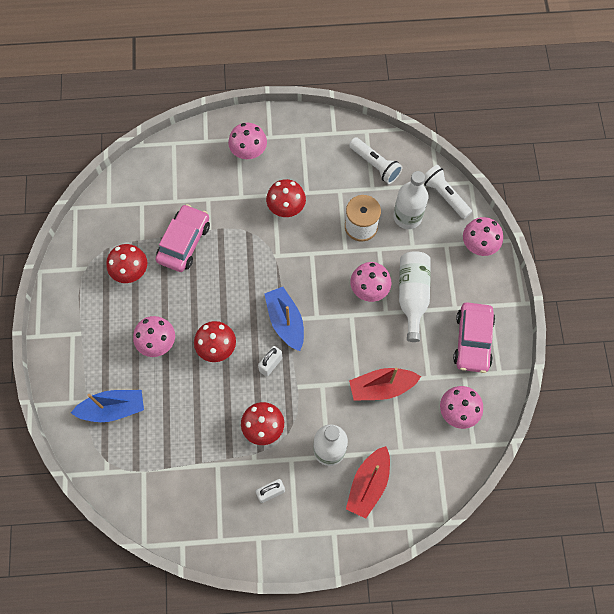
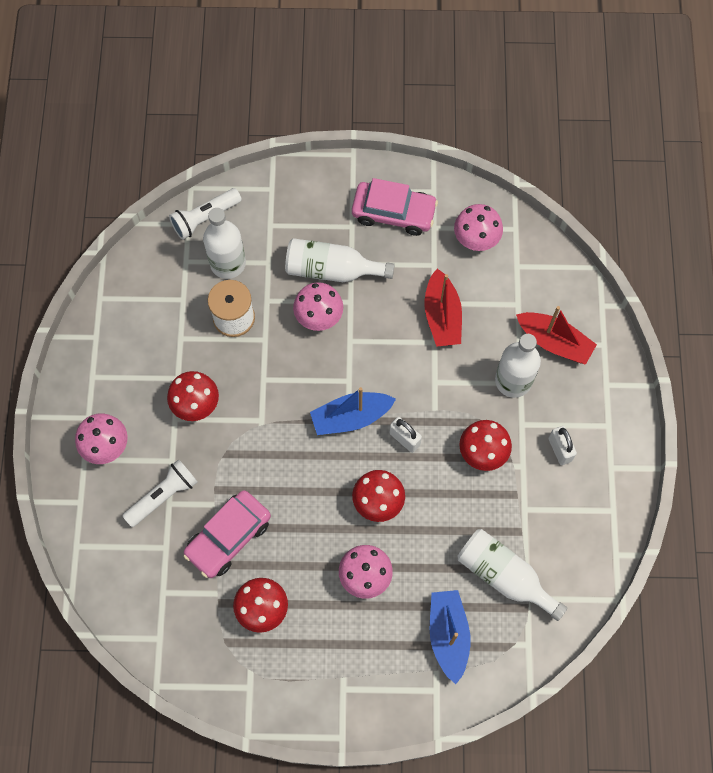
camera: 85 degrees left, 0 degrees up
(161, 450) = (504, 576): none -> white bottle
(184, 242) = (228, 537): pink car -> pink car turned 75 degrees counterclockwise
(375, 165) = (150, 292): white flashlight -> white flashlight (163, 496)
(478, 245) = (275, 190): pink mushroom -> none

